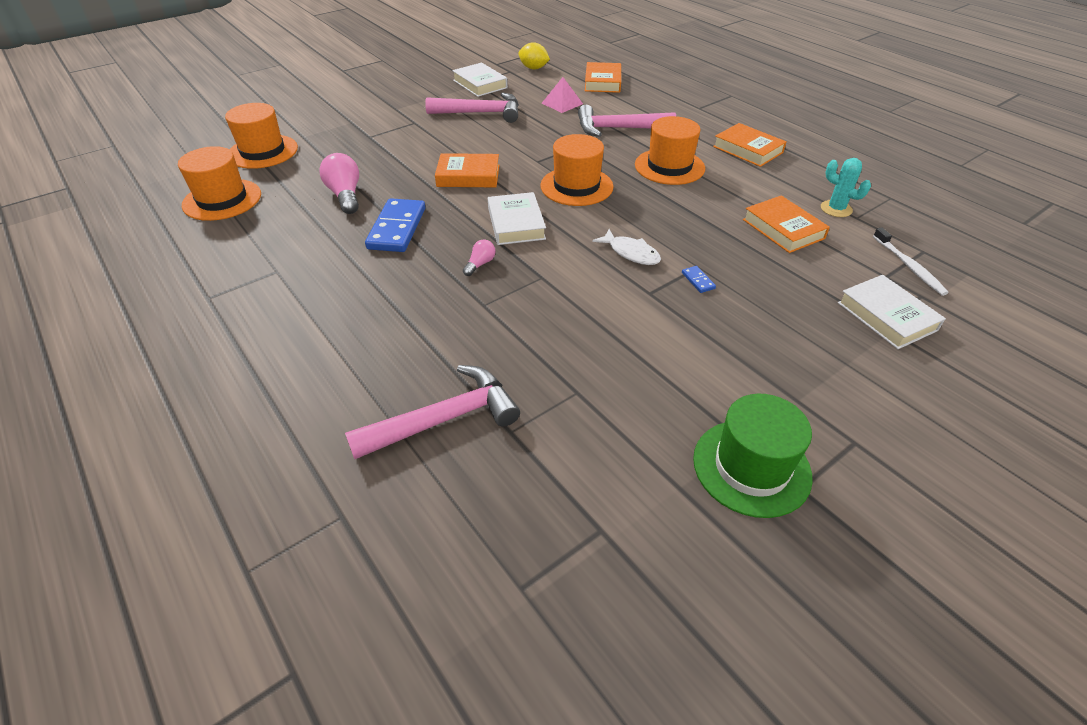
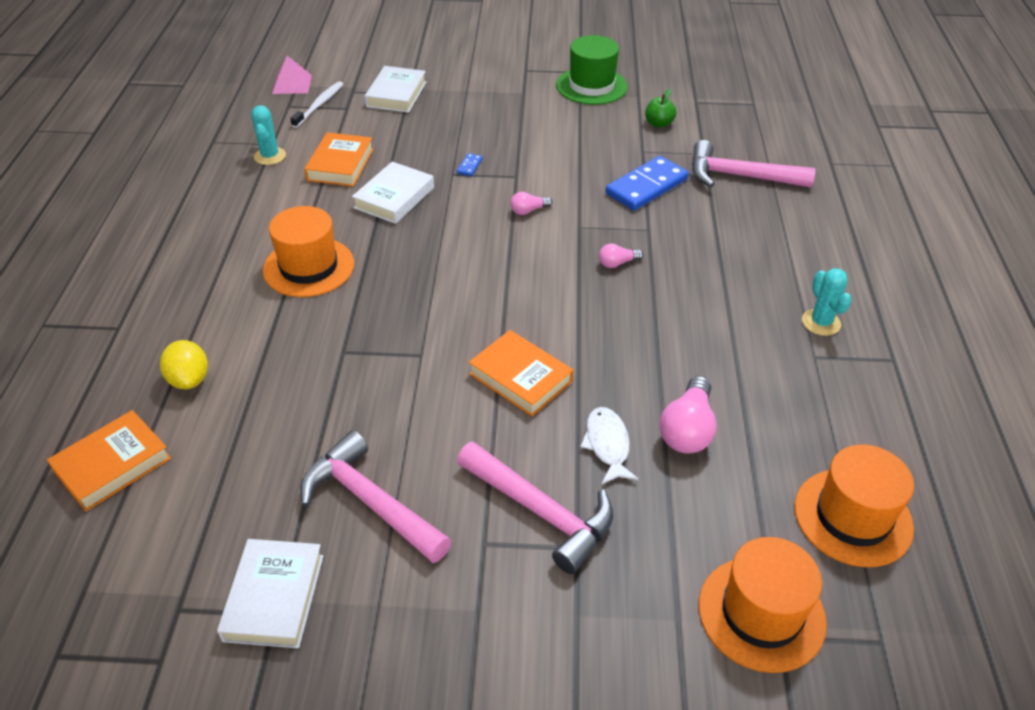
camera: 140 degrees left, 0 degrees up
(280, 298) = (821, 322): none -> turquoise cactus
(397, 228) = (662, 344): blue domino -> blue domino (646, 187)
(516, 223) = (541, 286): white book -> white book (394, 198)
(533, 68) = (132, 589): yellow lemon -> yellow lemon (189, 379)
(562, 103) = (241, 449): pink pyramid -> pink pyramid (292, 84)
(576, 186) = (430, 296): orange hat -> none
(596, 269) = (528, 210): none -> pink light bulb
(603, 449) = (658, 124): none -> green apple
(618, 129) = (261, 351): pink hammer -> pink hammer (541, 512)
(631, 253) = (484, 208): white fish -> white fish (607, 444)
(748, 149) = (203, 243): orange book -> none

